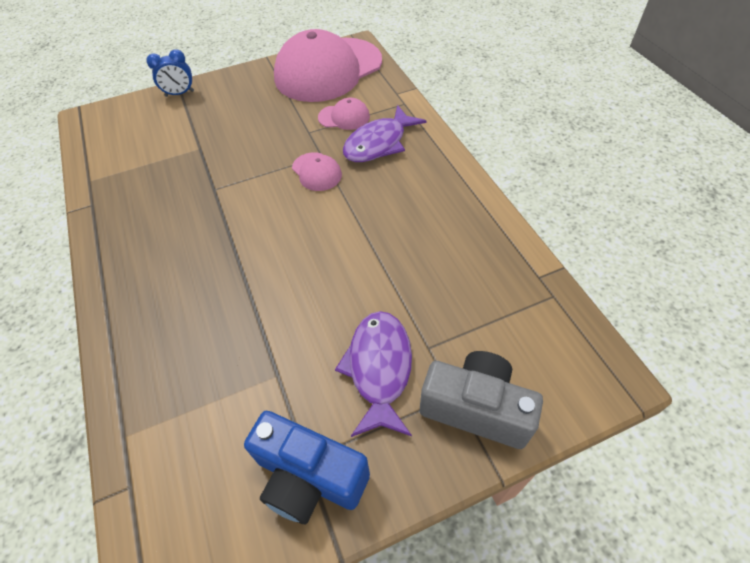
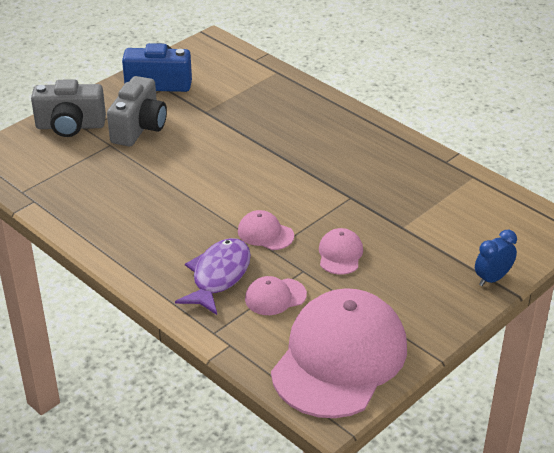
camera: 155 degrees right, 15 degrees down
(269, 137) = (340, 254): none -> pink cap
(379, 369) = (139, 128): purple fish -> grey camera

